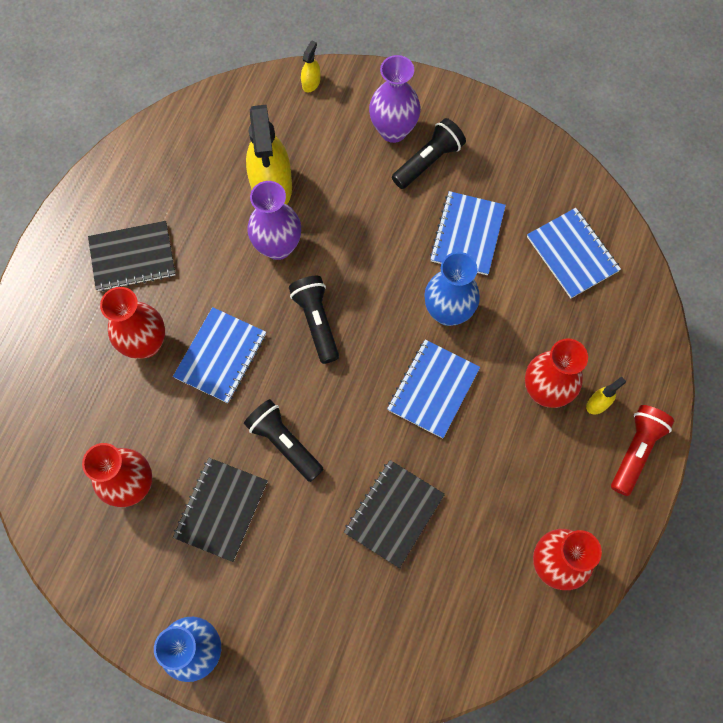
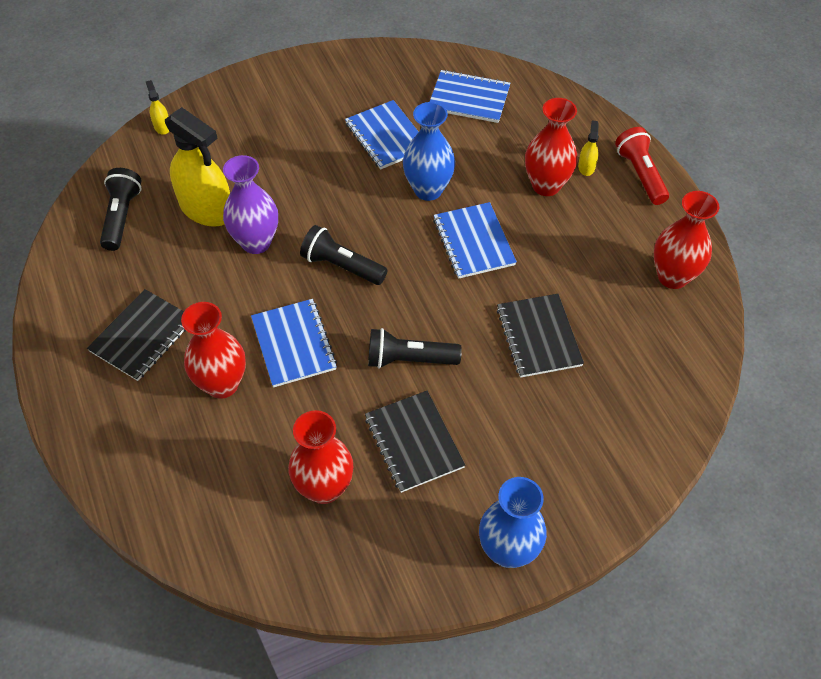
camera: 45 degrees left, 15 degrees down
(393, 130) = (260, 113): purple vase -> none
(428, 161) = (307, 114): black flashlight -> black flashlight (121, 217)

